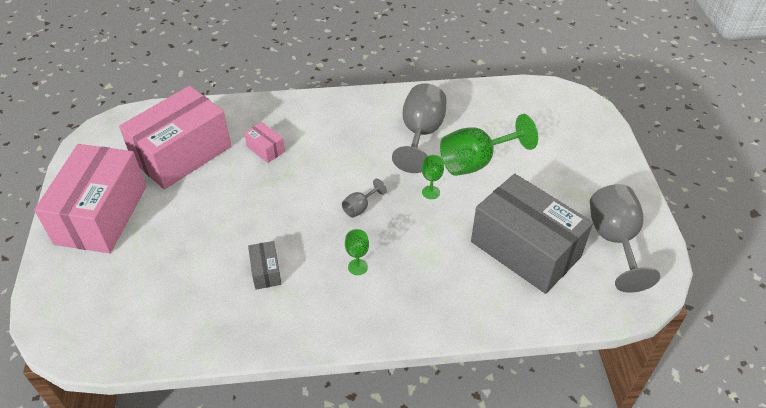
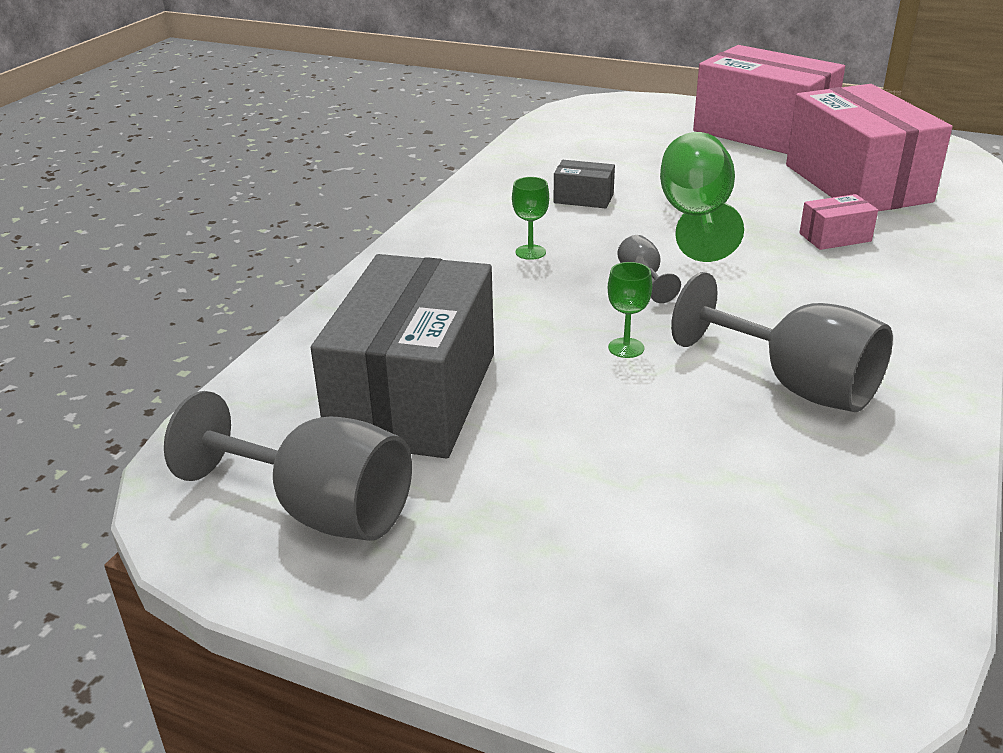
camera: 120 degrees right, 15 degrees down
(476, 162) = (669, 423): green goblet -> green goblet (696, 218)
(525, 249) = (414, 396): grey box -> grey box turned 60 degrees counterclockwise

